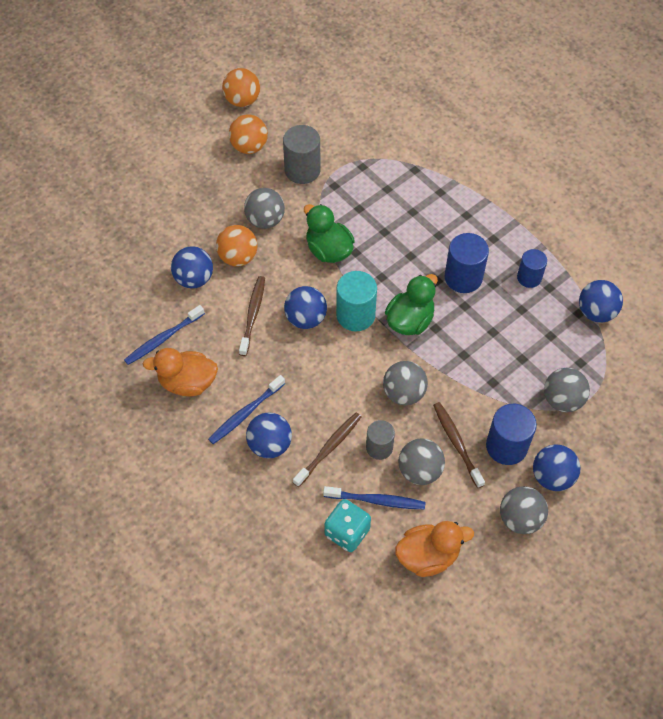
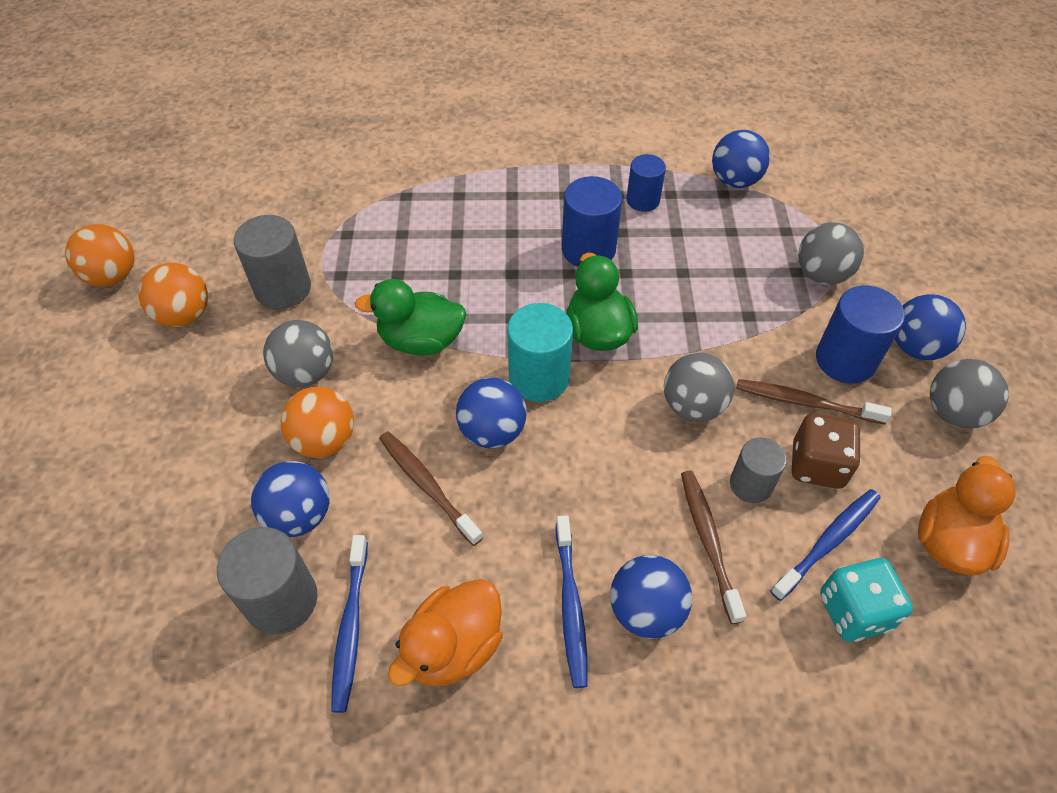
camera: 50 degrees left, 5 degrees down
(152, 305) = (281, 600): none -> grey cylinder
(419, 471) = (817, 465): grey ball -> brown dice

